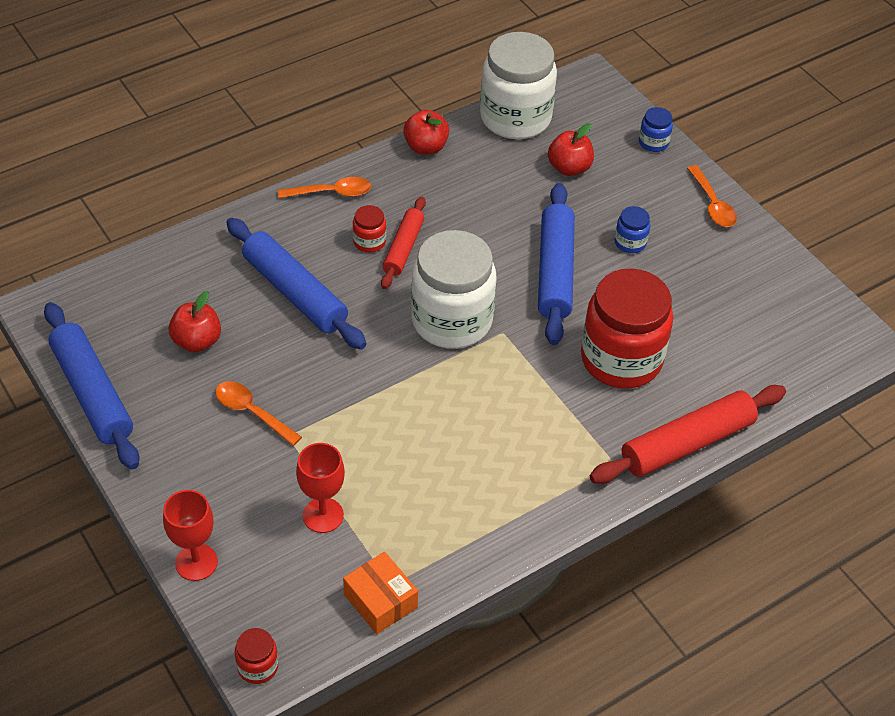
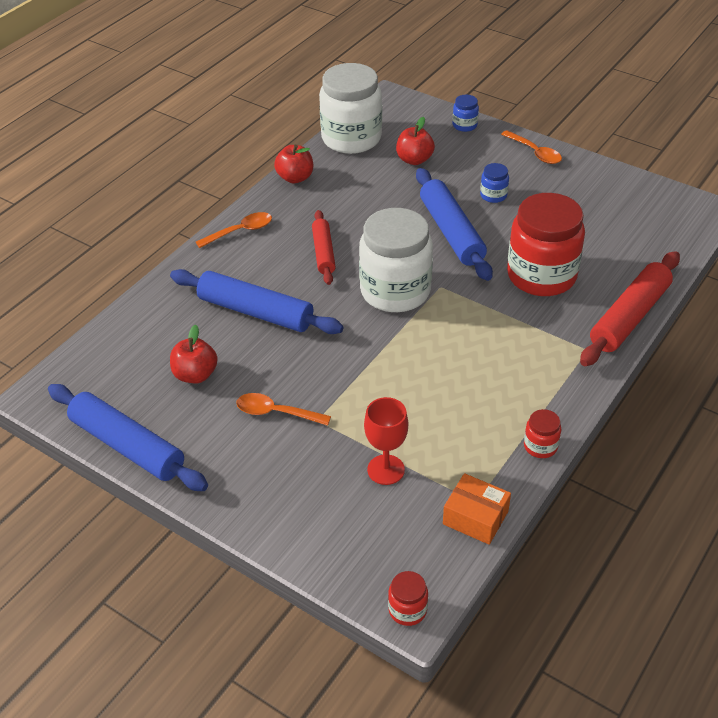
camera: 20 degrees left, 5 degrees down
(196, 562) = (302, 547): red goblet -> none
(369, 242) = (293, 256): red jar -> red jar (540, 446)

